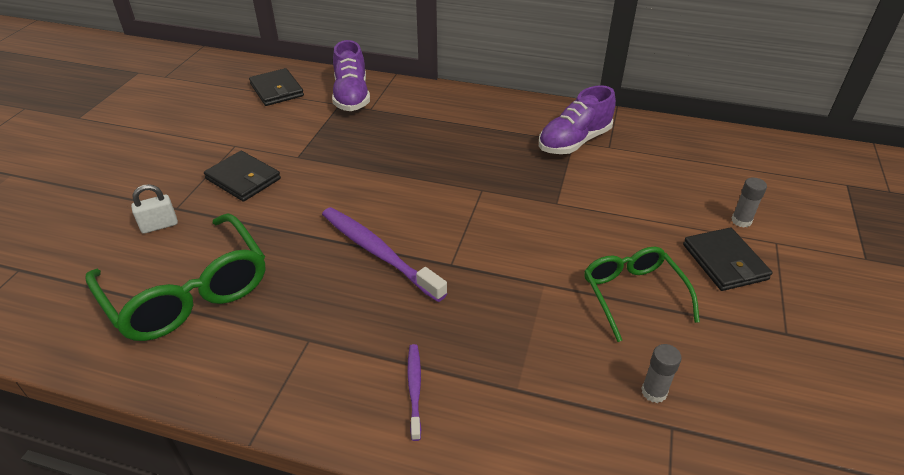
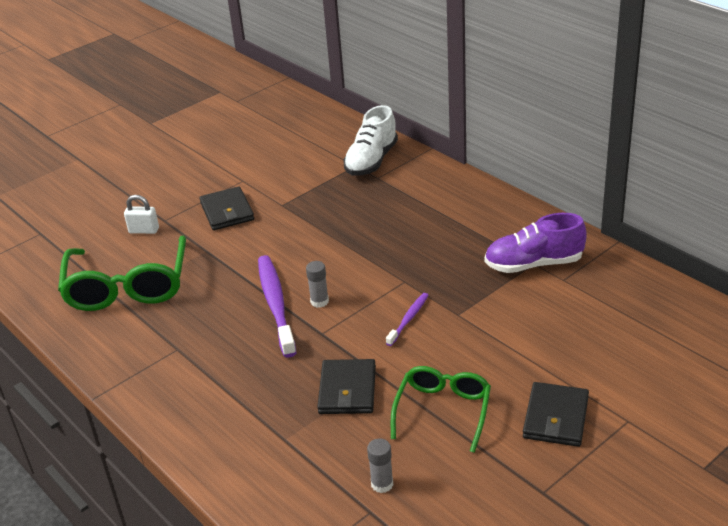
camera: 35 degrees right, 5 degrees down
(277, 90) = (314, 137): black wallet -> black wallet (347, 390)
(351, 96) = (371, 161): purple shoe -> white shoe
(414, 389) = (216, 409): purple toothbrush -> purple toothbrush (408, 319)
(741, 221) = (616, 390): grey glue stick -> grey glue stick (319, 301)

